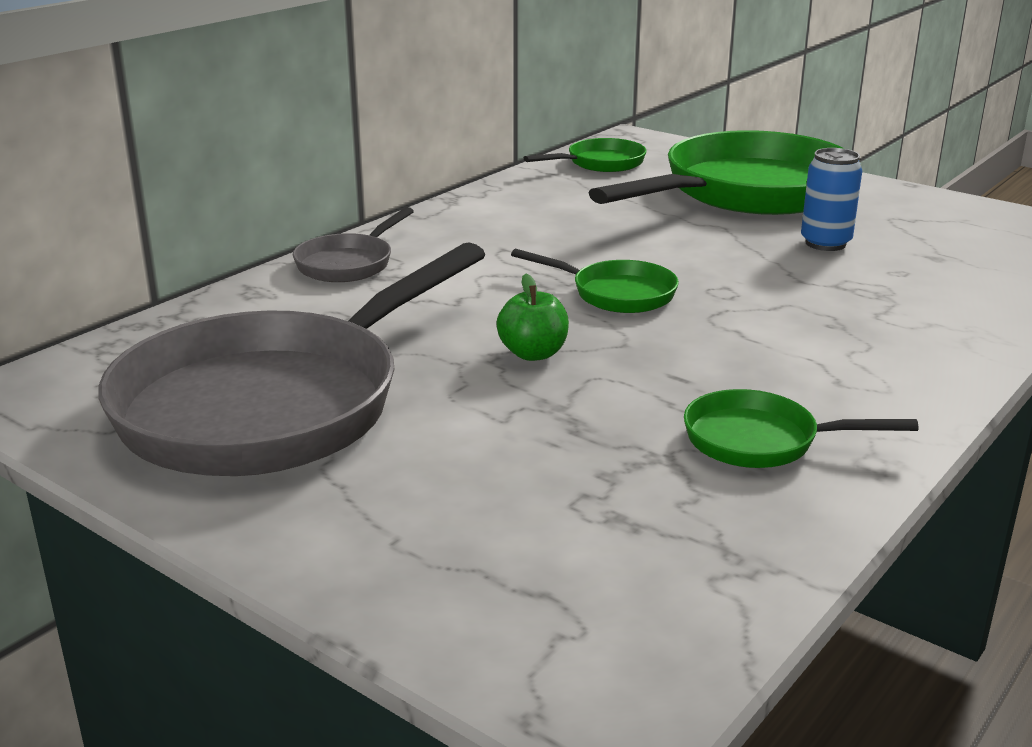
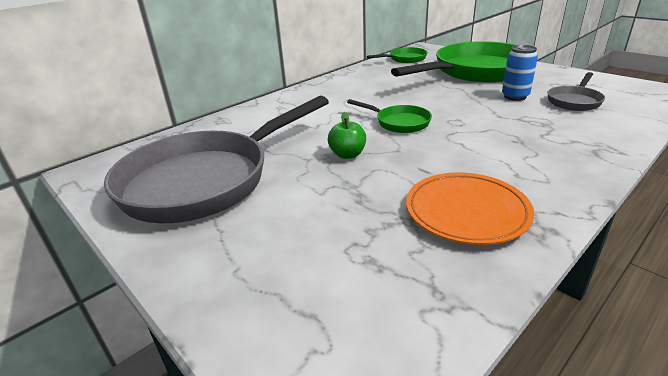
camera: 10 degrees right, 5 degrees up
(349, 263) = (271, 107): grey pan -> grey pan (574, 101)
(760, 441) = (466, 211): green pan -> orange plate

